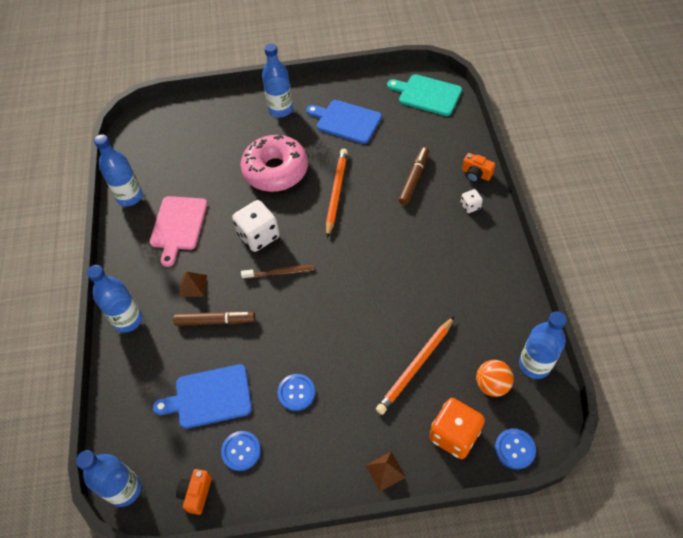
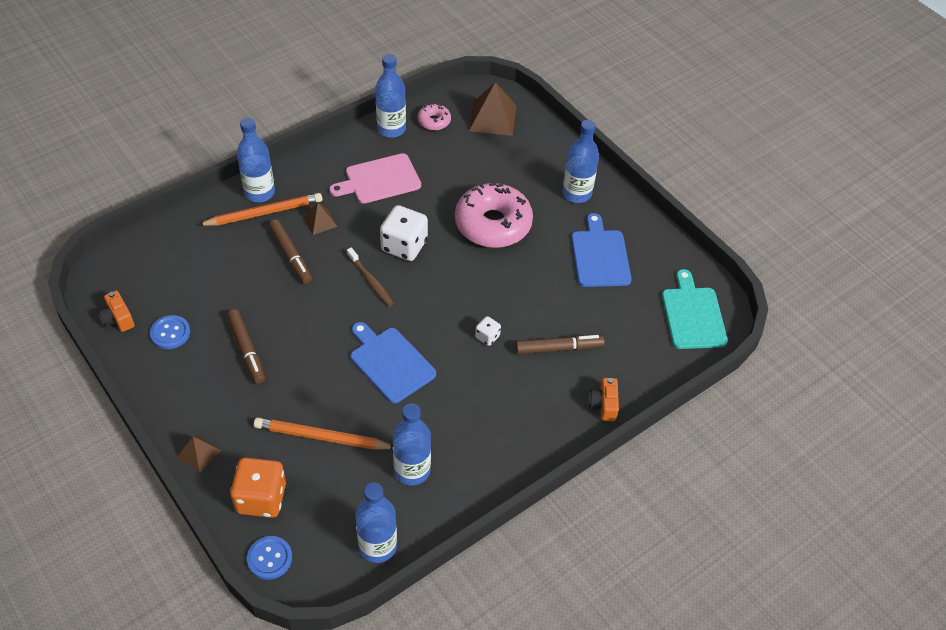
camera: 55 degrees right, 5 degrees down
(125, 489) = (102, 268): blue bottle -> blue bottle (412, 470)
(144, 165) = (434, 121): none -> pink donut
(170, 127) = (493, 118): none -> brown pyramid
(196, 493) = (118, 319): orange camera -> orange camera turned 105 degrees counterclockwise
(209, 397) = (212, 286): blue cutting board -> blue cutting board (390, 362)
(296, 392) = (246, 350): blue button -> brown marker
(336, 192) = (496, 286): orange pencil -> orange pencil (264, 213)
(470, 206) = (554, 415): white dice -> white dice (487, 337)
(492, 385) = (334, 513): orange ball -> none

